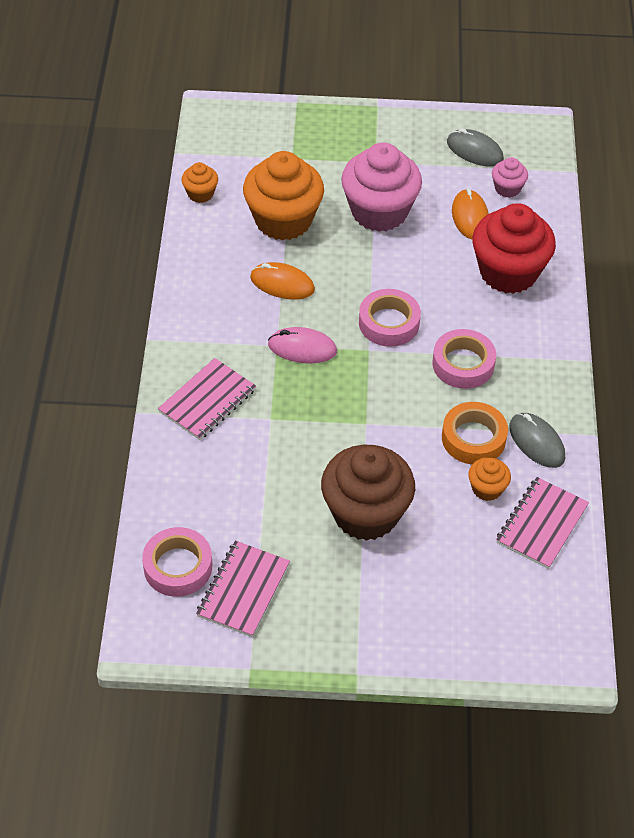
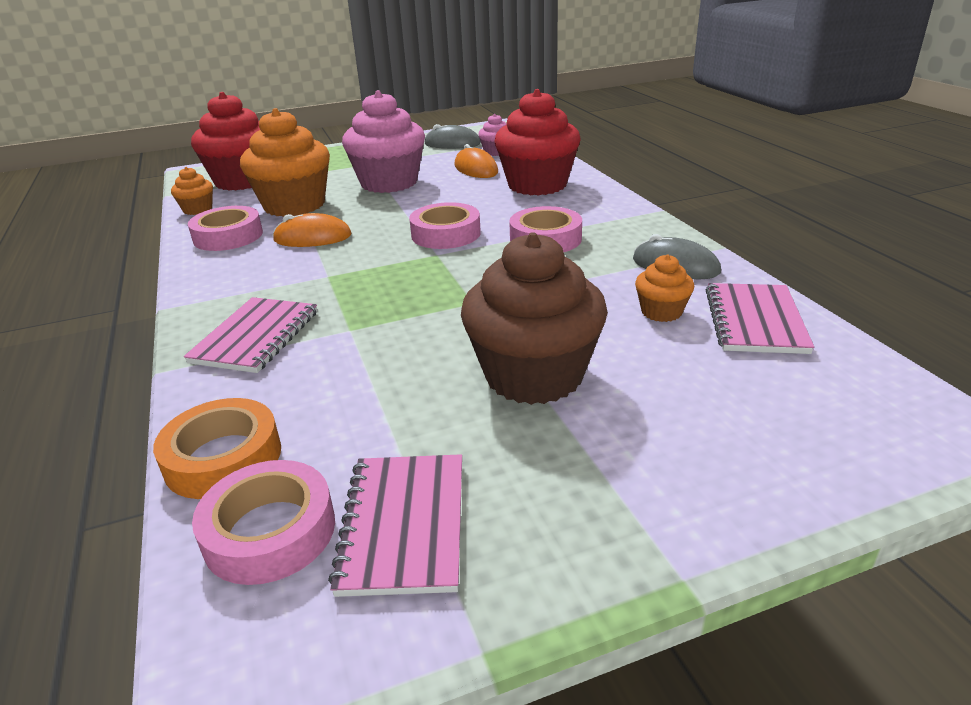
camera: 20 degrees left, 20 degrees down
(216, 253) = (228, 236): none -> pink tape
(250, 151) = (243, 181): none -> red cupcake
(302, 348) = (359, 270): pink mouse -> none
(473, 438) = (606, 281): orange tape -> orange tape (223, 458)

